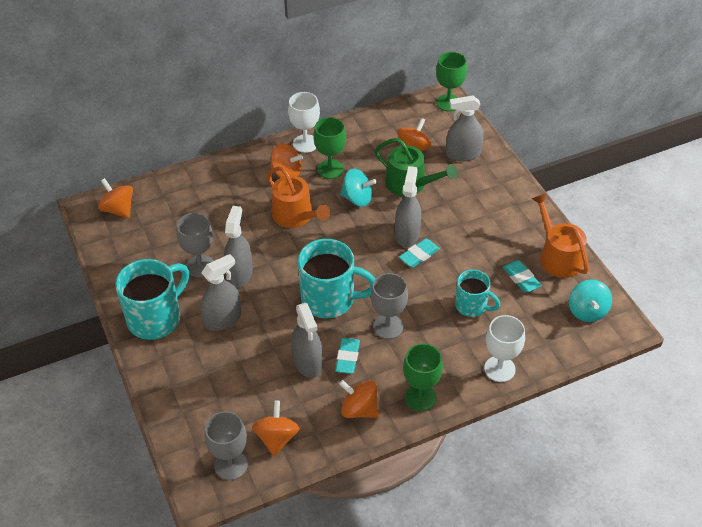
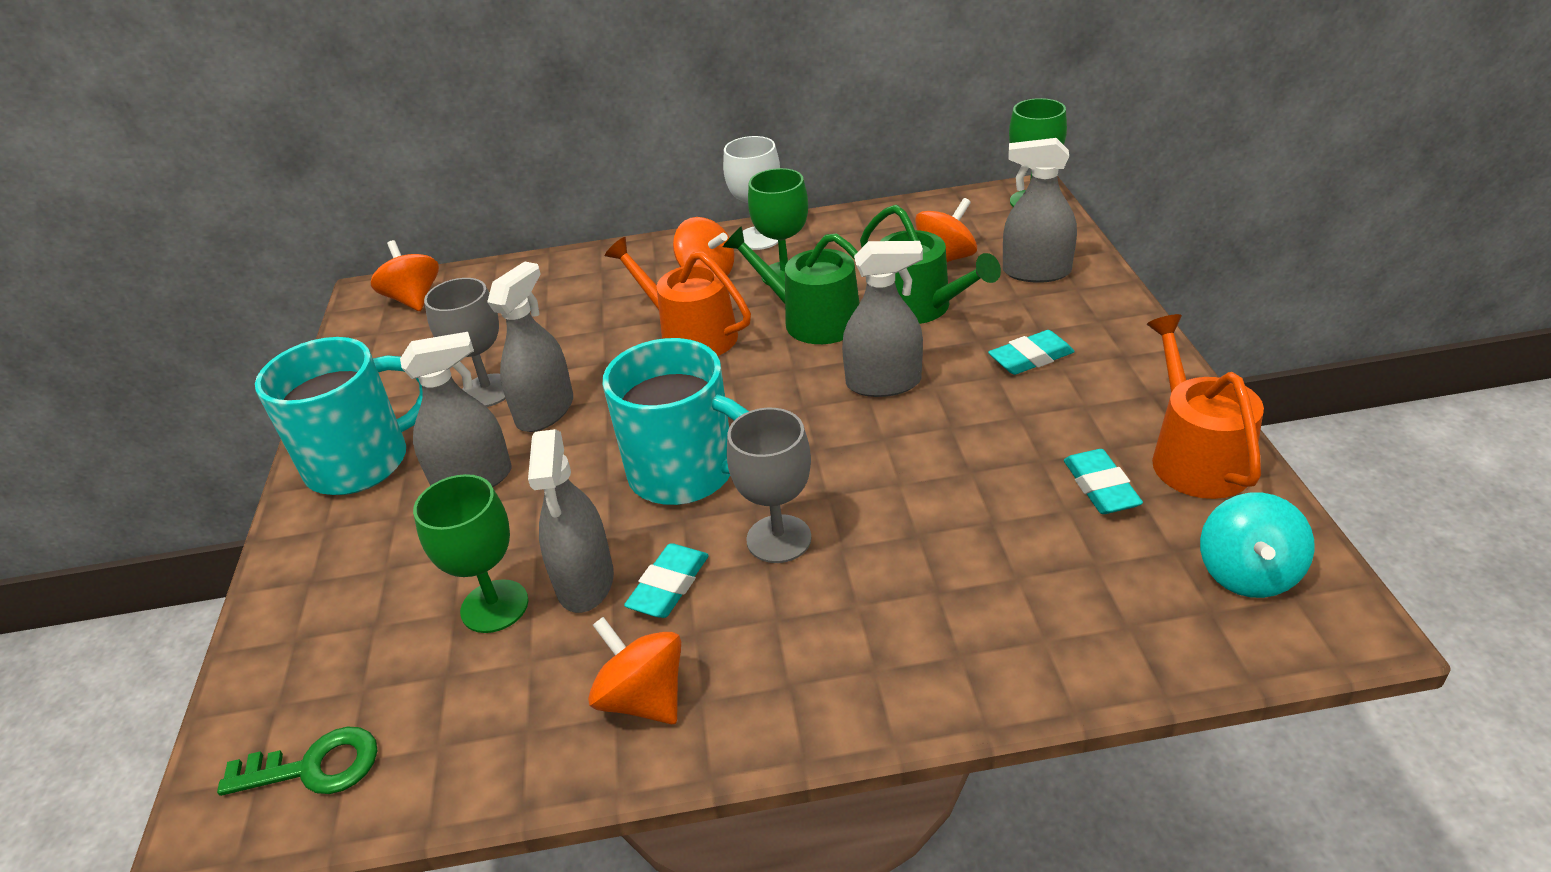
camera: 20 degrees right, 10 degrees down
(231, 465) = (315, 767): grey goblet -> green key
(276, 438) = (440, 726): orange spinning top -> none
(295, 216) = (691, 335): orange watering can -> orange watering can turned 150 degrees clockwise
(357, 198) = (813, 320): turquoise spinning top -> green watering can
(407, 234) = (883, 383): grey spray bottle -> grey spray bottle turned 60 degrees clockwise
(419, 255) = (893, 420): turquoise eraser -> turquoise eraser (1031, 358)
(420, 397) = (790, 697): green goblet -> green goblet (494, 606)
(472, 306) = (974, 525): turquoise mug -> none
(499, 369) = (999, 667): white goblet -> none

